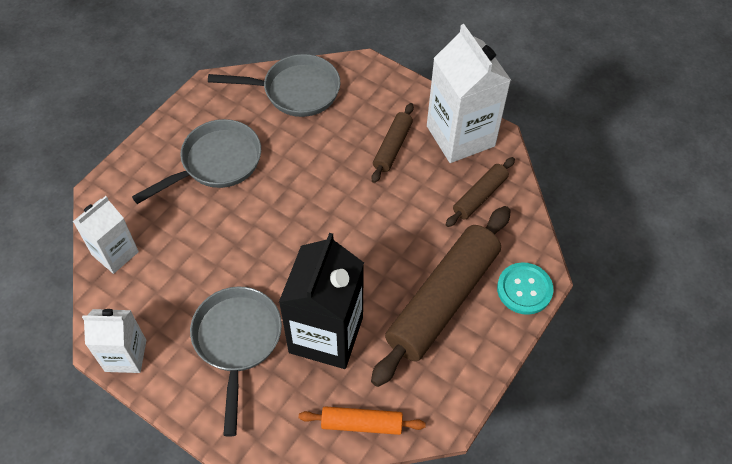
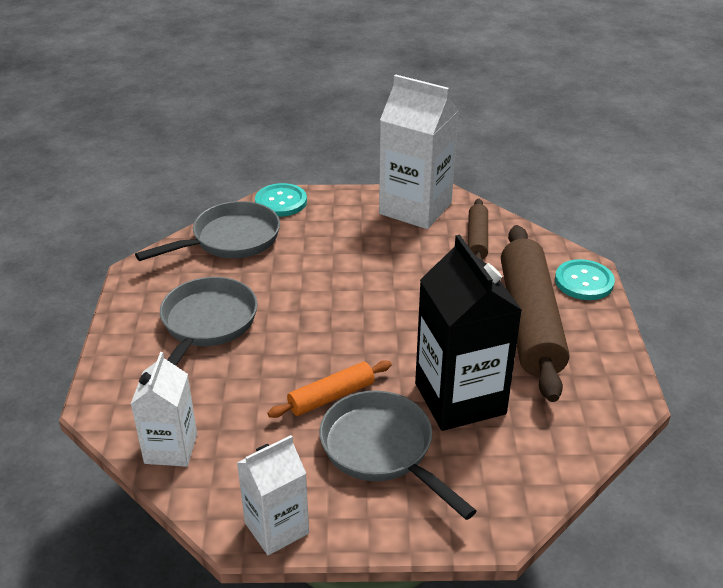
camera: 35 degrees left, 20 degrees down
(361, 424) = (568, 446): orange rolling pin -> orange rolling pin (331, 397)
(363, 72) = (281, 202): none -> turquoise button
(392, 147) = (365, 240): brown rolling pin -> none

